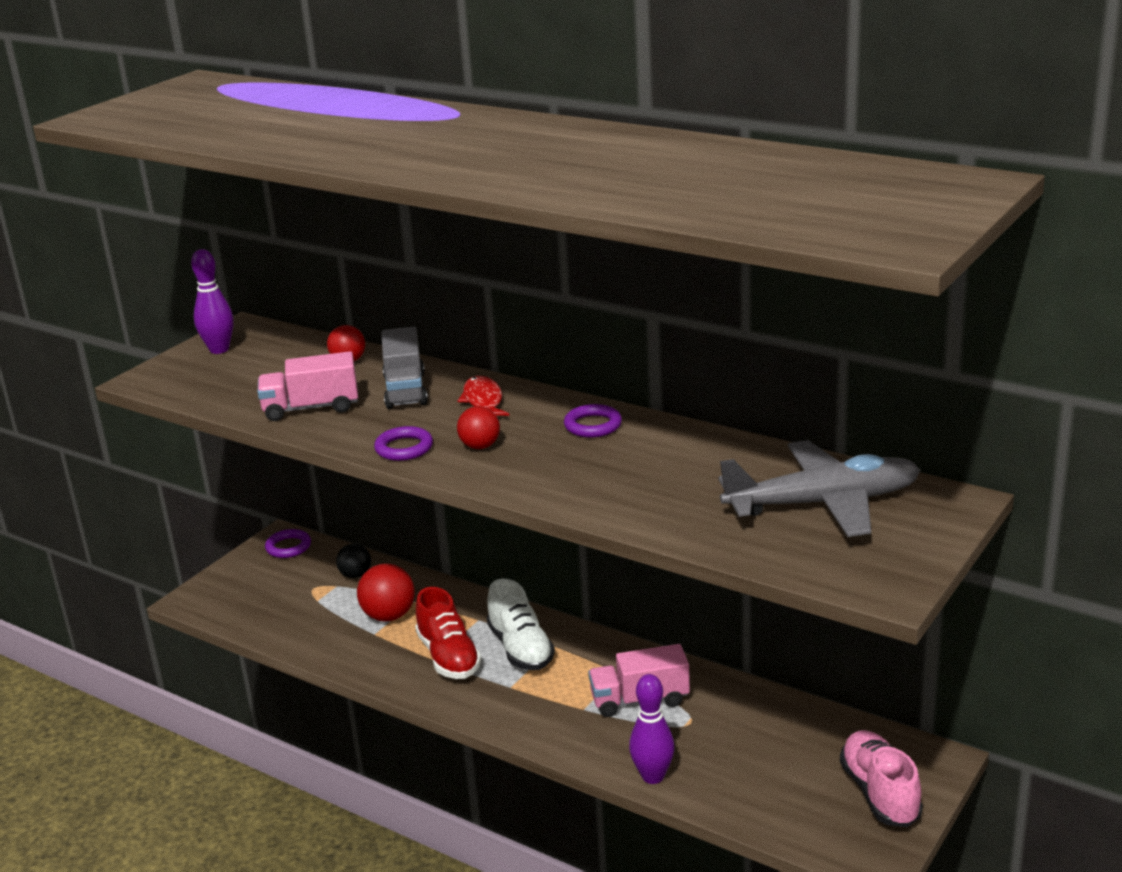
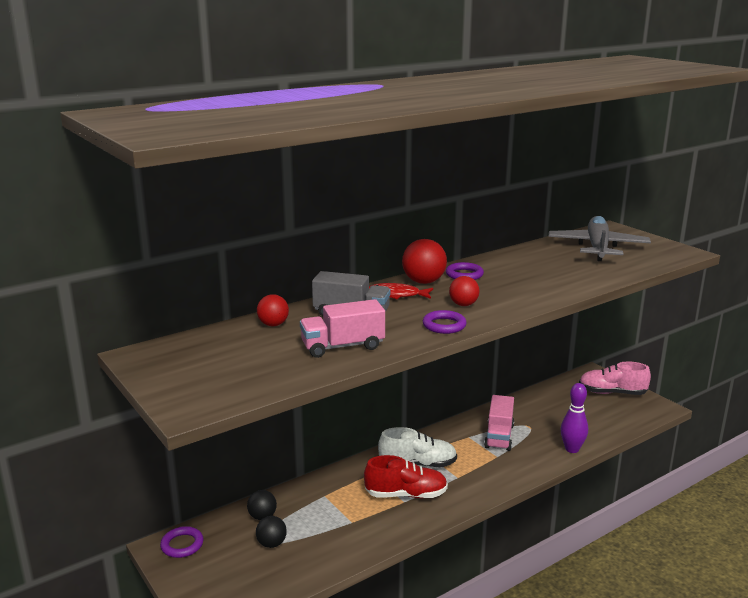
camera: 70 degrees left, 5 degrees down
(219, 349) = (172, 369): purple bowling pin -> none
(311, 408) = (342, 346): pink truck -> pink truck turned 60 degrees clockwise
(313, 596) = (271, 544): none -> black ball
(389, 616) = (333, 511): red ball -> red ball (423, 282)

